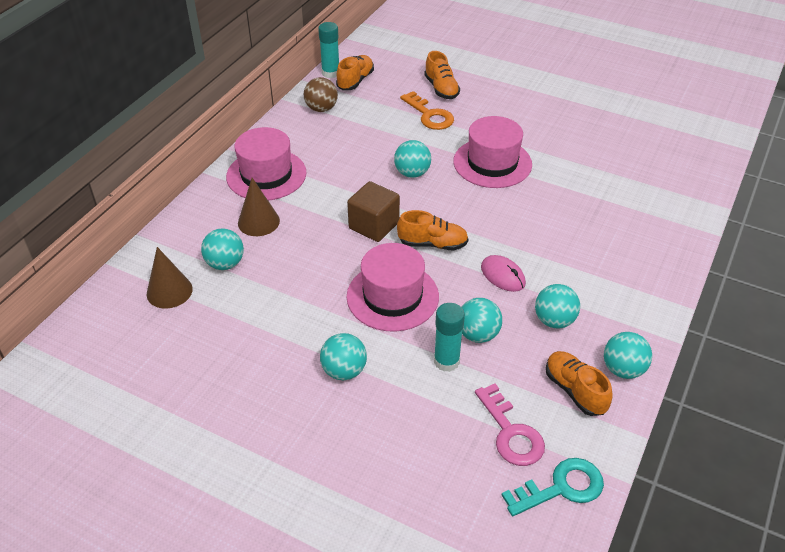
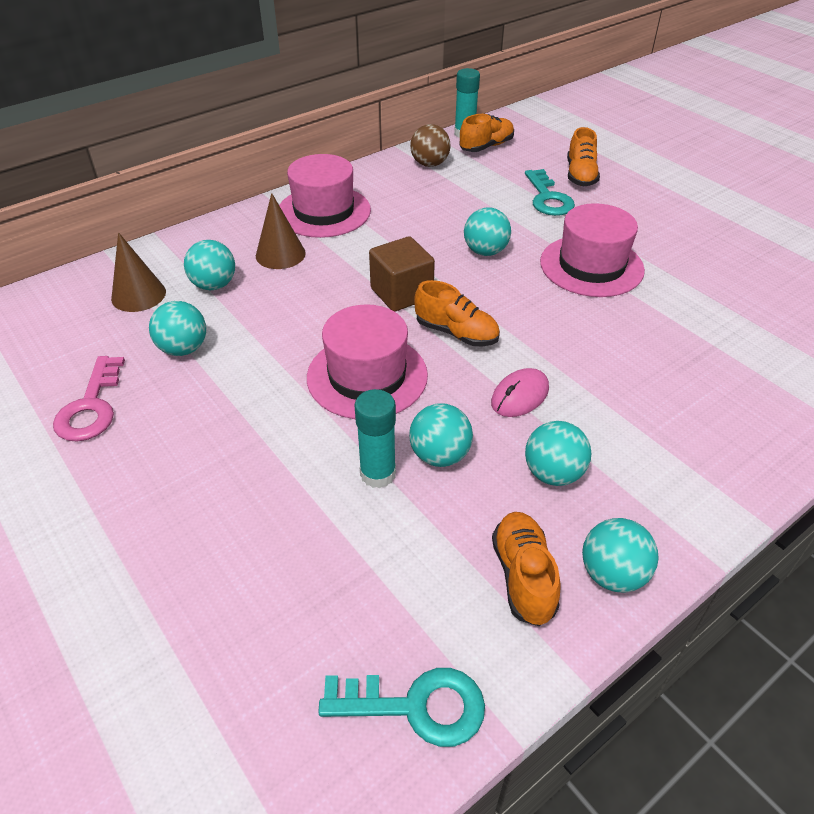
camera: 25 degrees right, 0 degrees up
(344, 371) = (250, 440): turquoise ball -> turquoise ball (183, 349)
(430, 115) = (548, 198): orange key -> turquoise key
(503, 275) = (520, 396): pink mouse -> pink mouse turned 60 degrees clockwise
(511, 433) = (398, 598): pink key -> pink key (91, 407)

